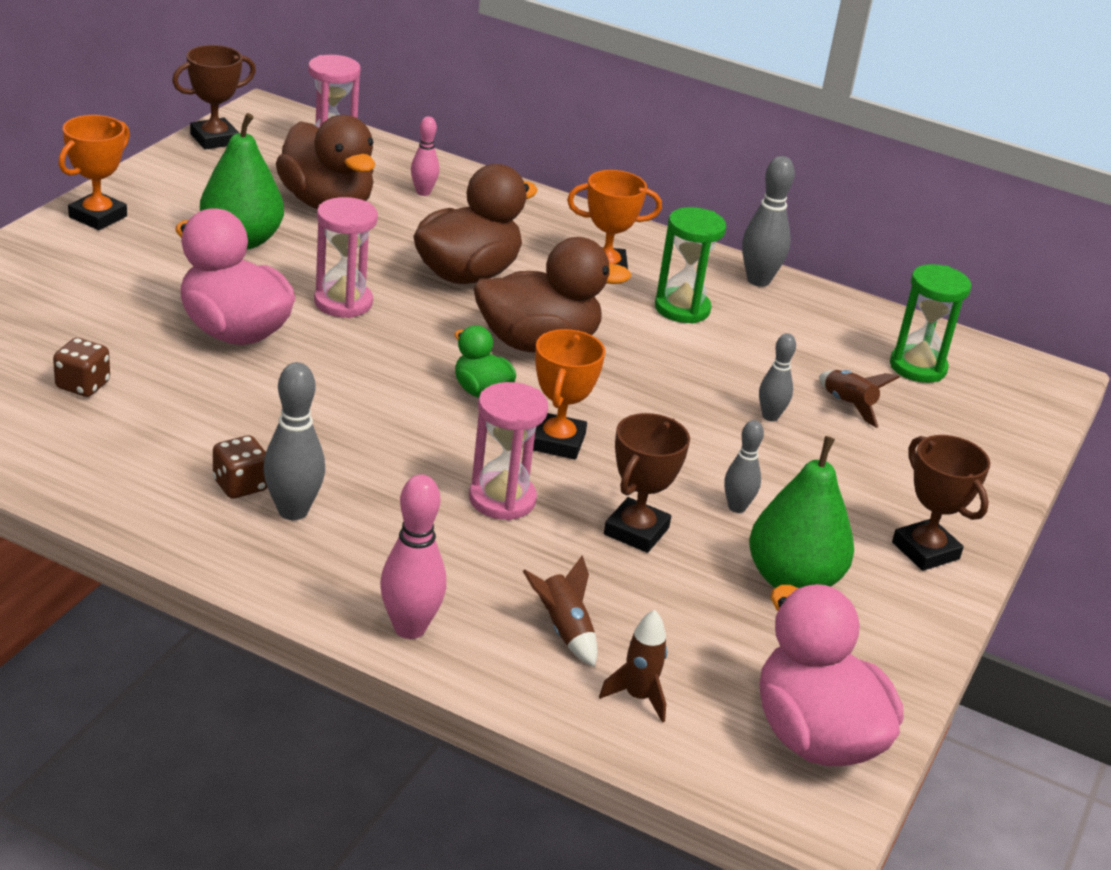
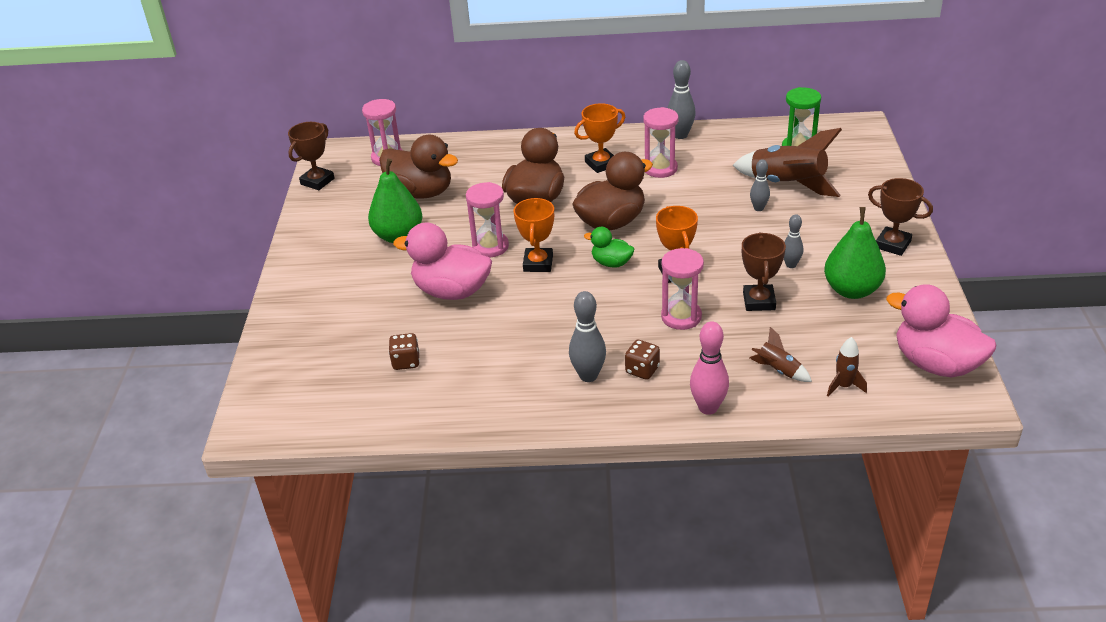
camera: 20 degrees left, 5 degrees up
(98, 216) = (304, 259): orange trophy -> orange trophy (538, 263)
(240, 485) = (548, 376): brown dice -> brown dice (642, 370)
(423, 192) = (464, 162): pink bowling pin -> none
(682, 309) = (660, 169): green hourglass -> pink hourglass
(848, 405) = (787, 184): brown rocket -> brown rocket, size x2.07

